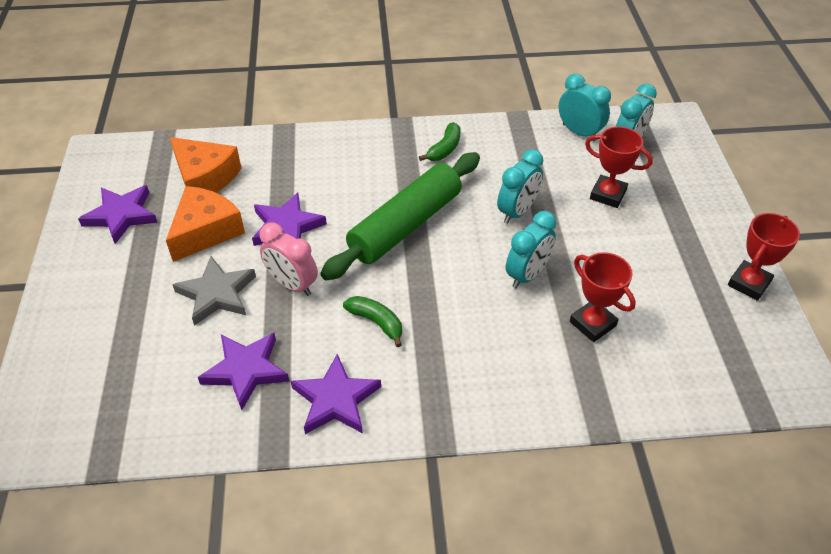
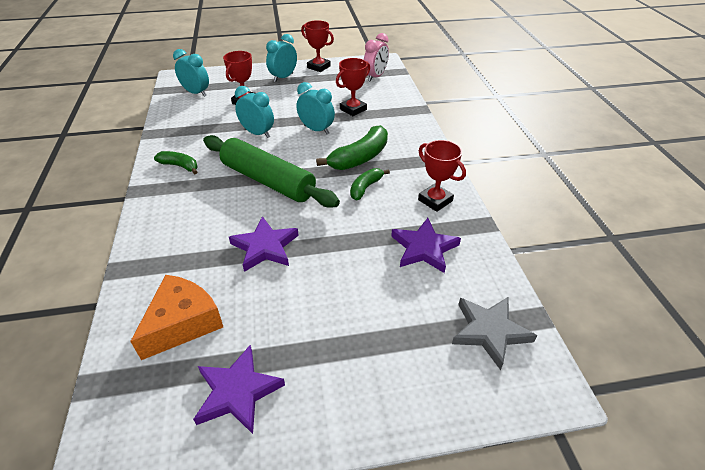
camera: 95 degrees left, 5 degrees down
(205, 231) = (268, 305): orange cheese -> none
(217, 294) = (349, 280): grey star -> grey star (489, 331)
(292, 284) = (333, 234): pink clock -> pink clock (375, 77)
(335, 400) = (435, 200): purple star -> red trophy
(448, 321) = (359, 158): none -> green banana
(579, 132) = (178, 109): turquoise clock -> turquoise clock (283, 77)

